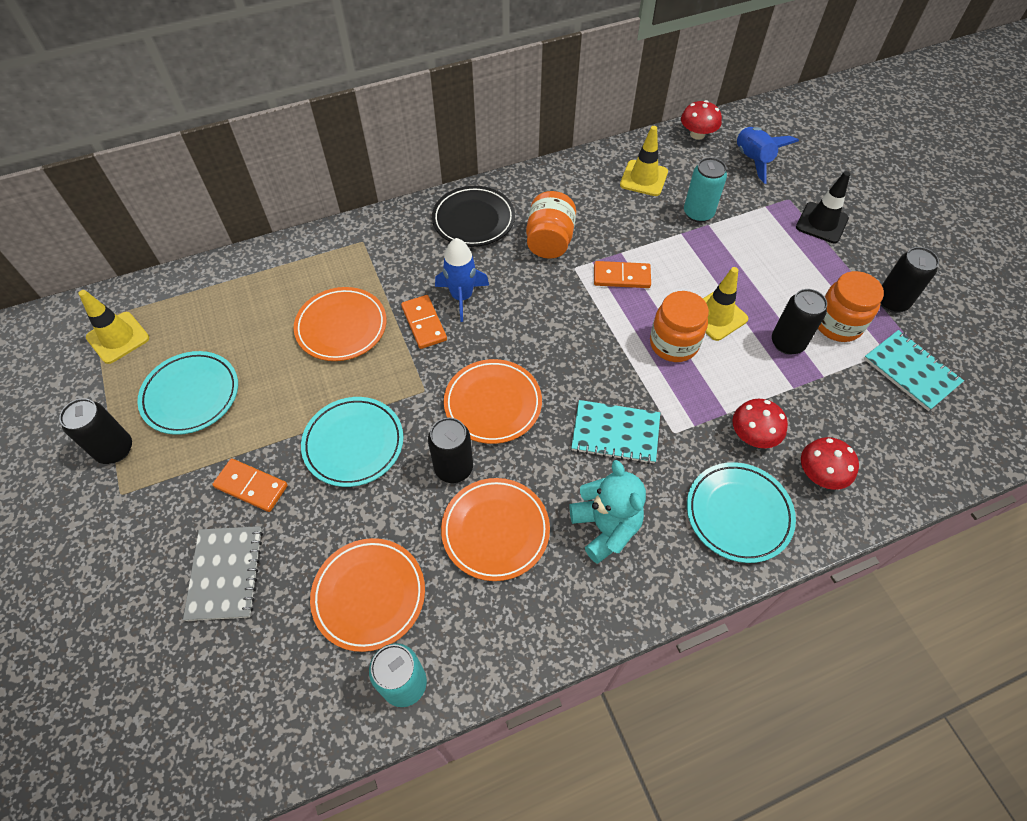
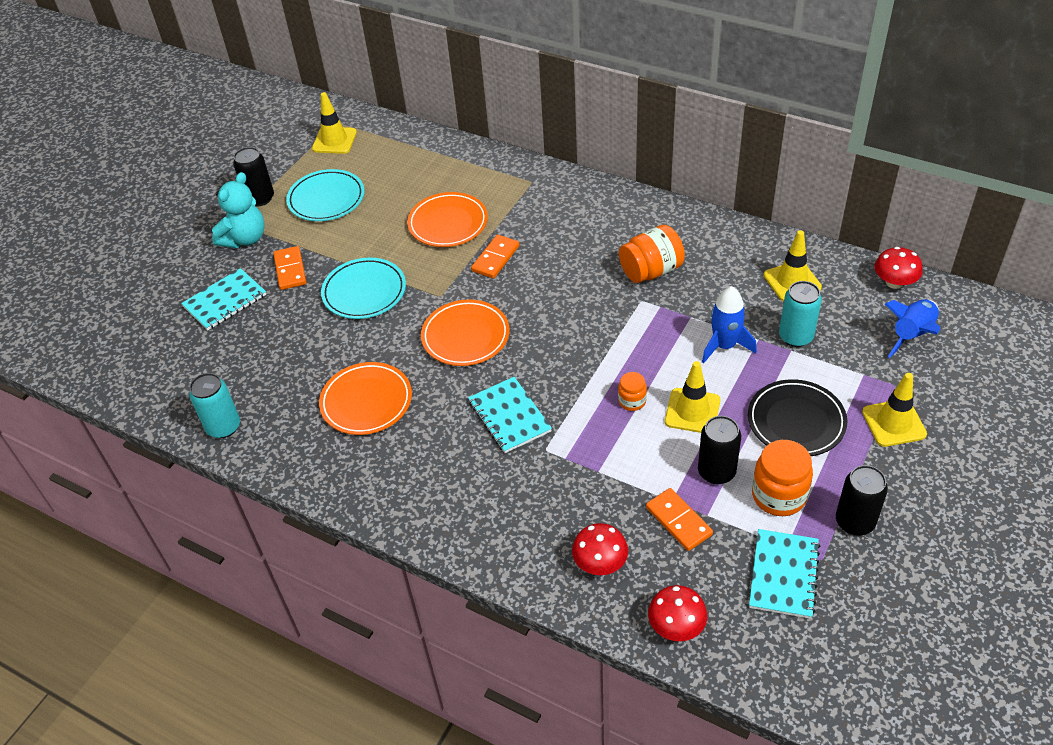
camera: 55 degrees right, 10 degrees down
(225, 573) = (225, 301): grey notebook -> turquoise notebook
(369, 595) = (266, 372): orange plate -> none
(453, 468) = (394, 350): black can -> none
(462, 297) = (541, 261): blue rocket -> blue rocket (724, 346)
(473, 220) = (621, 219): black plate -> black plate (796, 421)
(605, 527) = (423, 458): turquoise teddy bear -> turquoise teddy bear (245, 239)
(621, 277) = (665, 332): orange domino -> orange domino (678, 521)
(673, 344) = (632, 401): orange jar -> orange jar, size x0.55
(738, 514) = (509, 528): turquoise plate -> none
(753, 435) = (594, 499): red mushroom -> red mushroom (676, 626)
(821, 223) = (894, 423): black traffic cone -> yellow traffic cone

